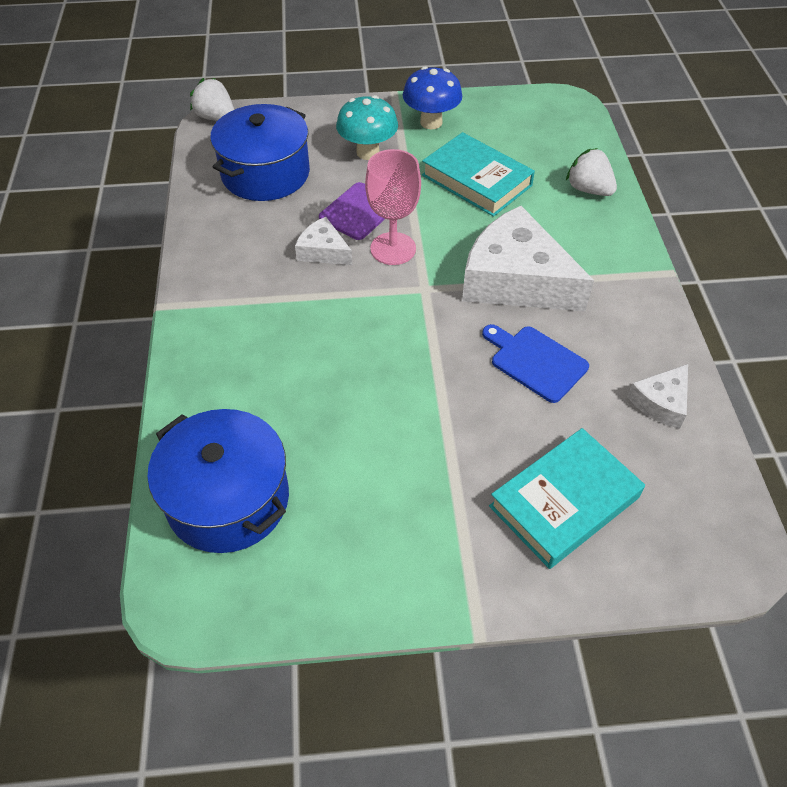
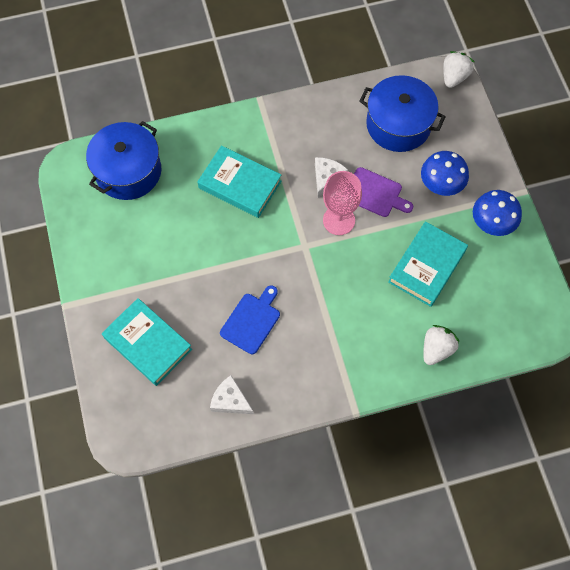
camera: 80 degrees right, 15 degrees up
(304, 348) = (240, 184): none -> turquoise book
(368, 152) = (440, 186): turquoise mushroom -> blue mushroom
(515, 279) = (325, 303): white cheese -> none

